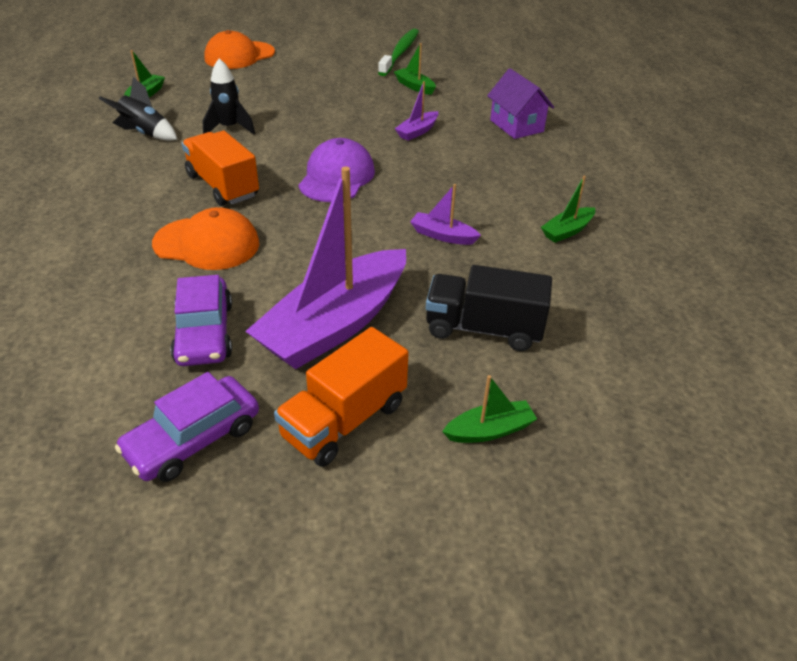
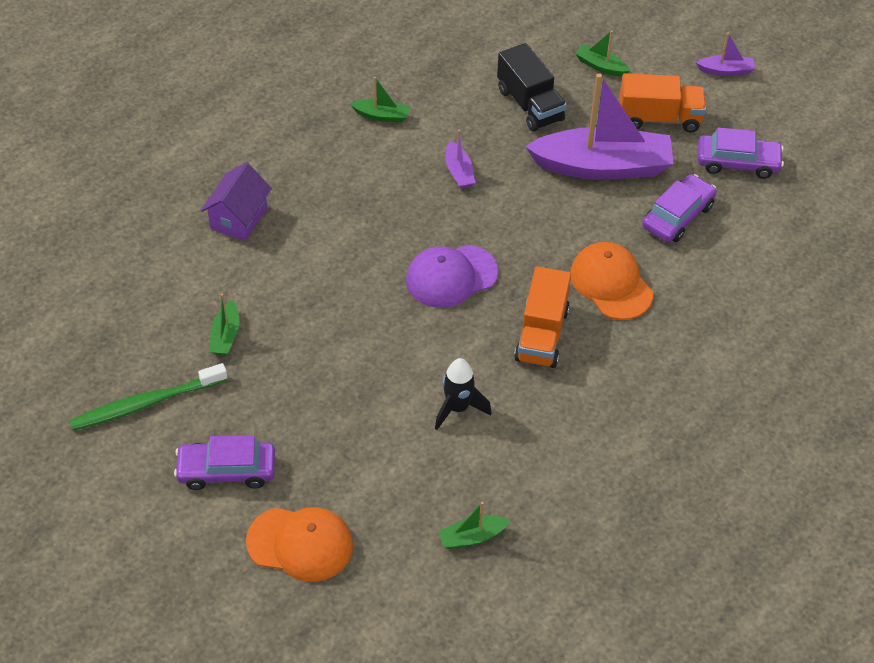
camera: 130 degrees left, 10 degrees up
(145, 134) = (534, 461): black rocket -> none
(318, 56) = (226, 470): none -> purple car
(417, 131) = (320, 275): purple boat -> purple boat (726, 70)

